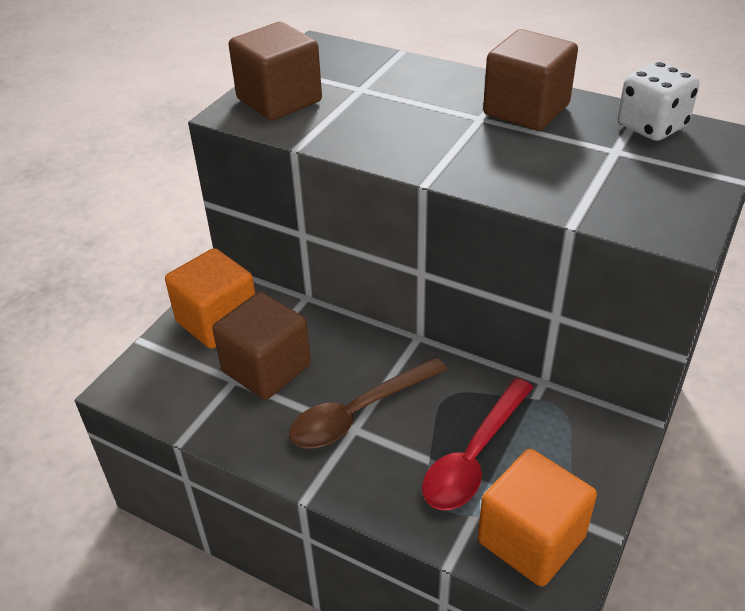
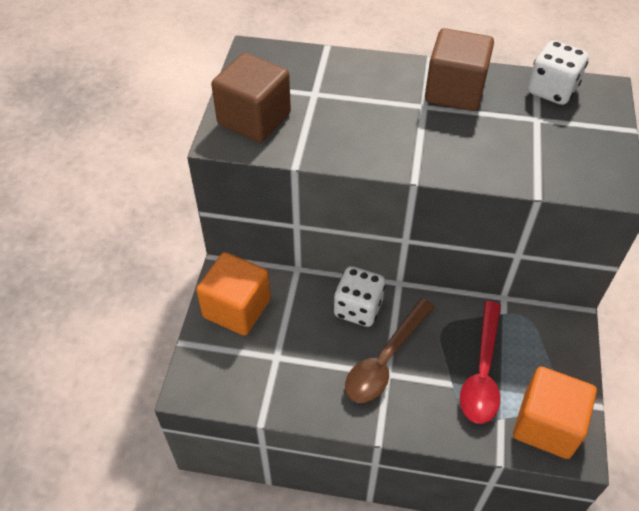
camera: 20 degrees left, 10 degrees up
(266, 368) = (297, 340): brown cube -> none
(354, 352) = (358, 308): none -> white dice

